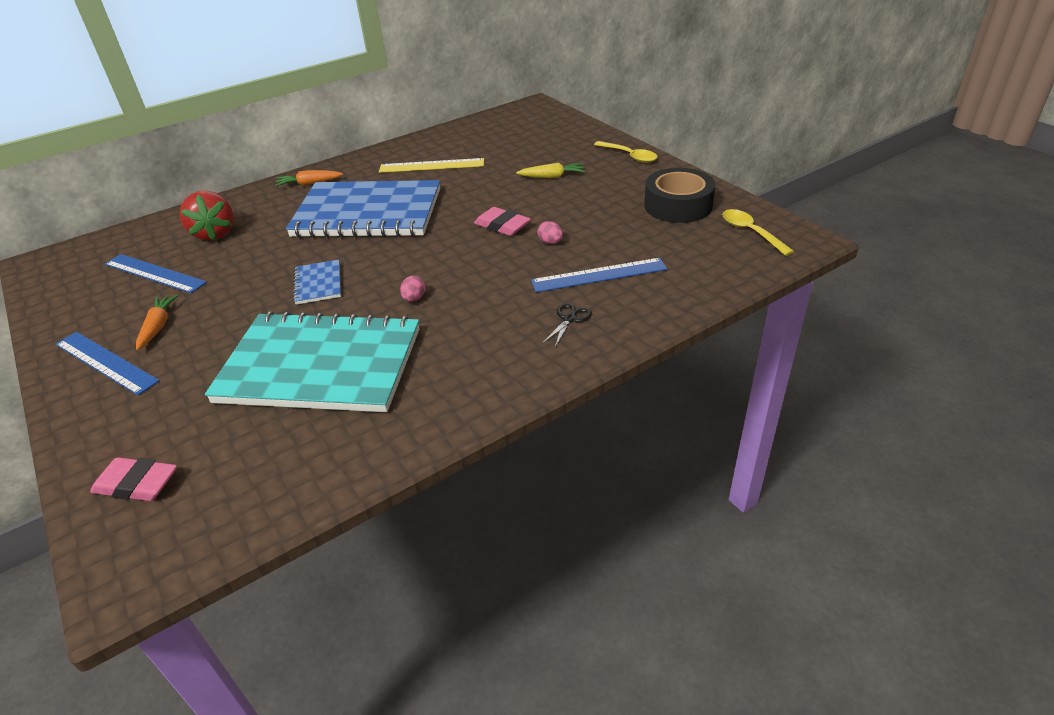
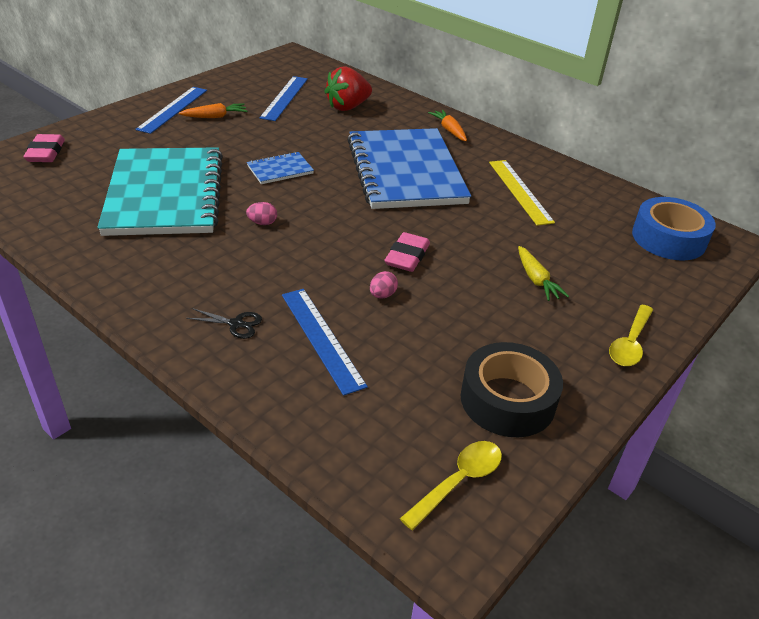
camera: 70 degrees right, 0 degrees up
(521, 123) = (668, 238): none -> blue tape

